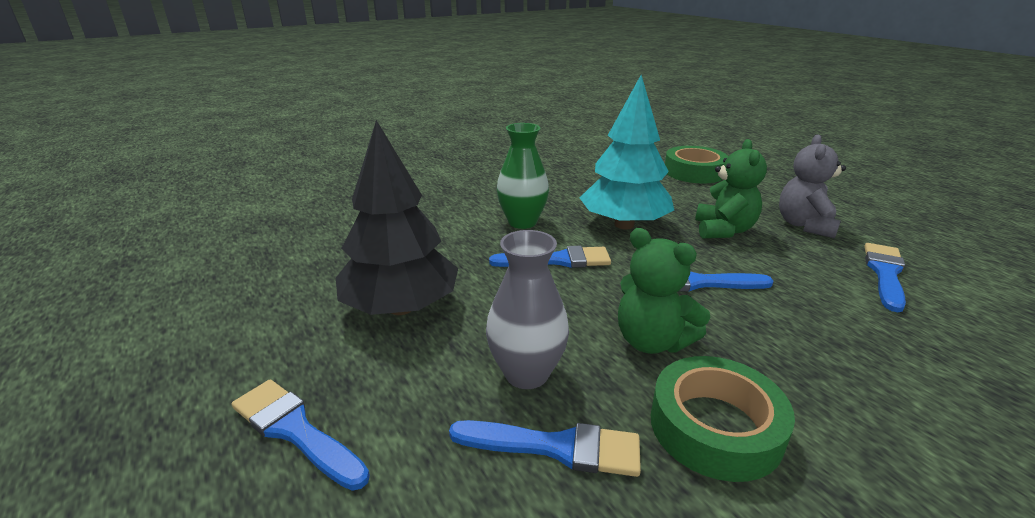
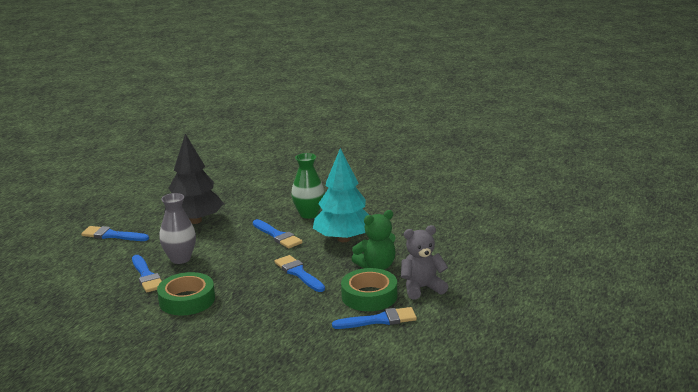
camera: 55 degrees right, 5 degrees down
(295, 430) = (112, 235): blue brush -> blue brush turned 75 degrees counterclockwise
(652, 341) = (231, 275): green teddy bear -> none
(694, 172) = (469, 237): green tape -> green tape (369, 296)

